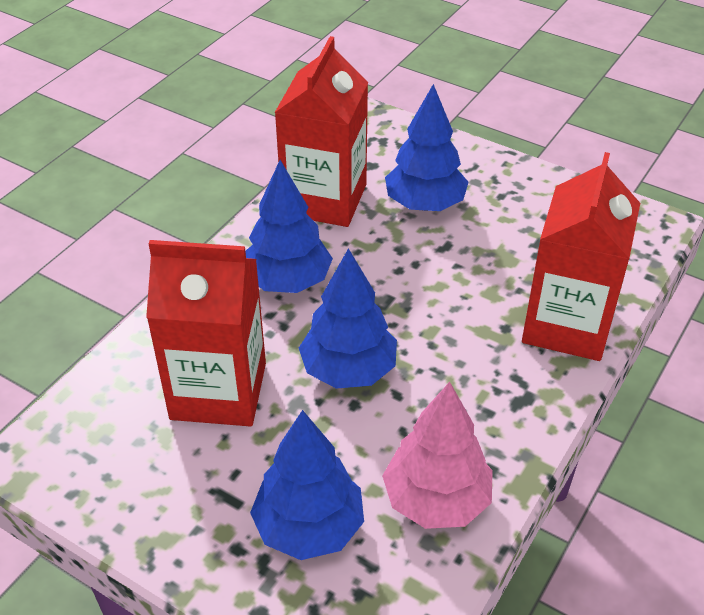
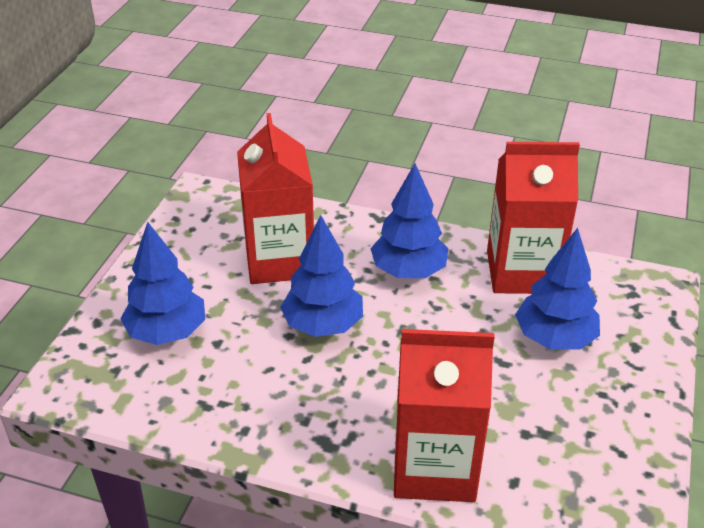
camera: 75 degrees right, 5 degrees down
(436, 500) = (204, 399): pink tree -> none

